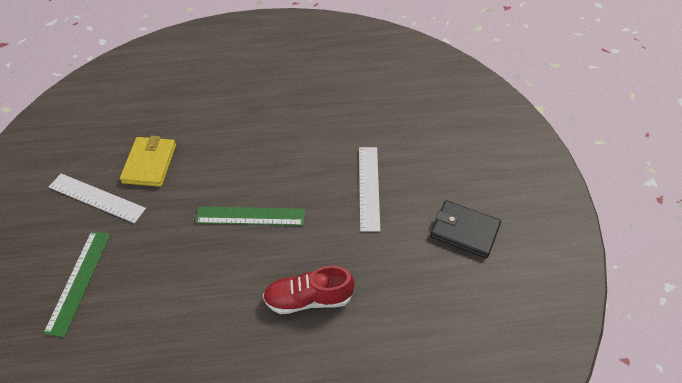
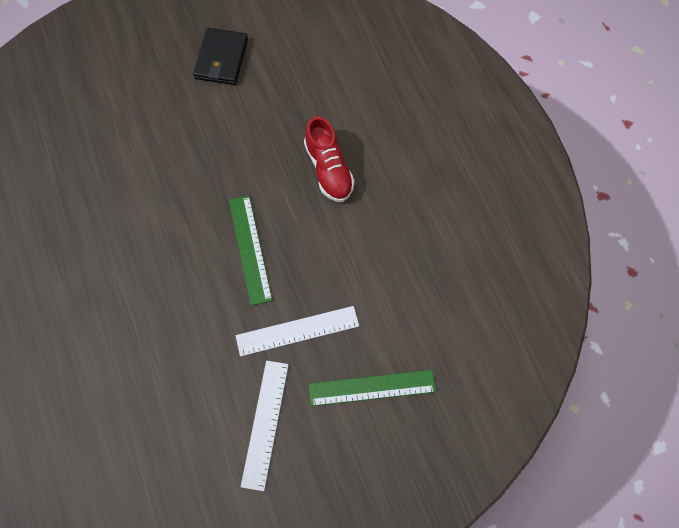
camera: 105 degrees left, 15 degrees up
(149, 163) = (202, 386): yellow wallet -> none
(369, 187) = (187, 147): white ruler -> white ruler (297, 330)

